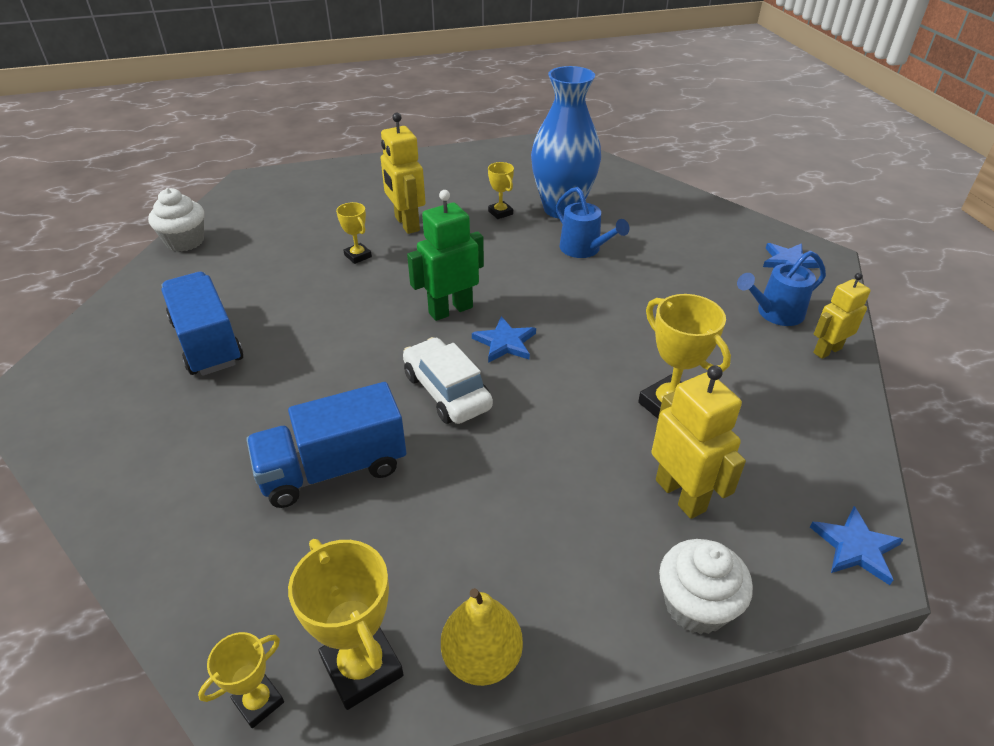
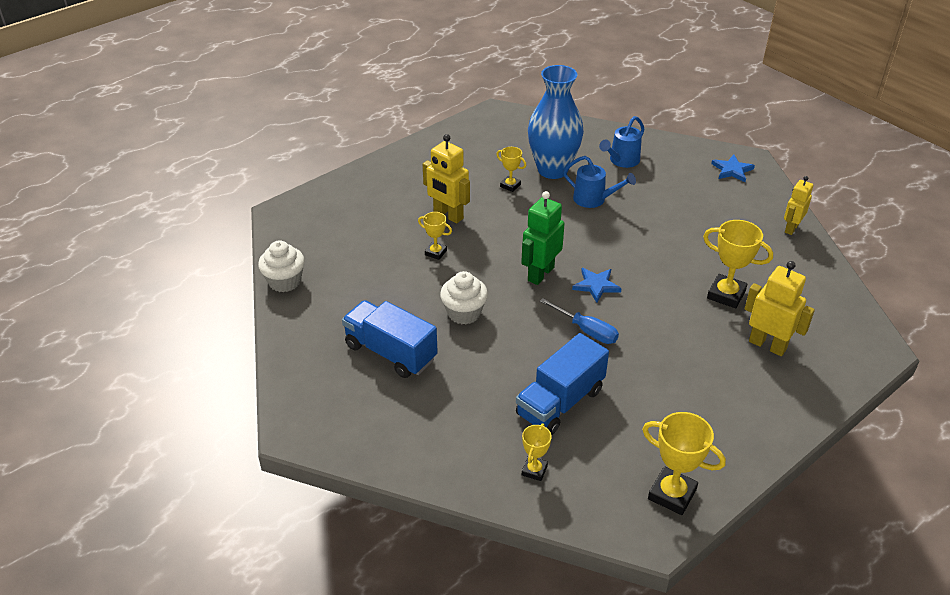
camera: 25 degrees left, 0 degrees up
(259, 702) = (634, 531): yellow trophy -> yellow trophy (534, 470)
(447, 391) = (587, 330): white car -> blue screwdriver
(482, 658) = (728, 465): yellow pear -> none
(695, 606) = (812, 399): white cupcake -> white cupcake (464, 313)
(774, 313) = (746, 212): blue watering can -> blue watering can (621, 161)
(855, 547) = (870, 341): blue star -> none

